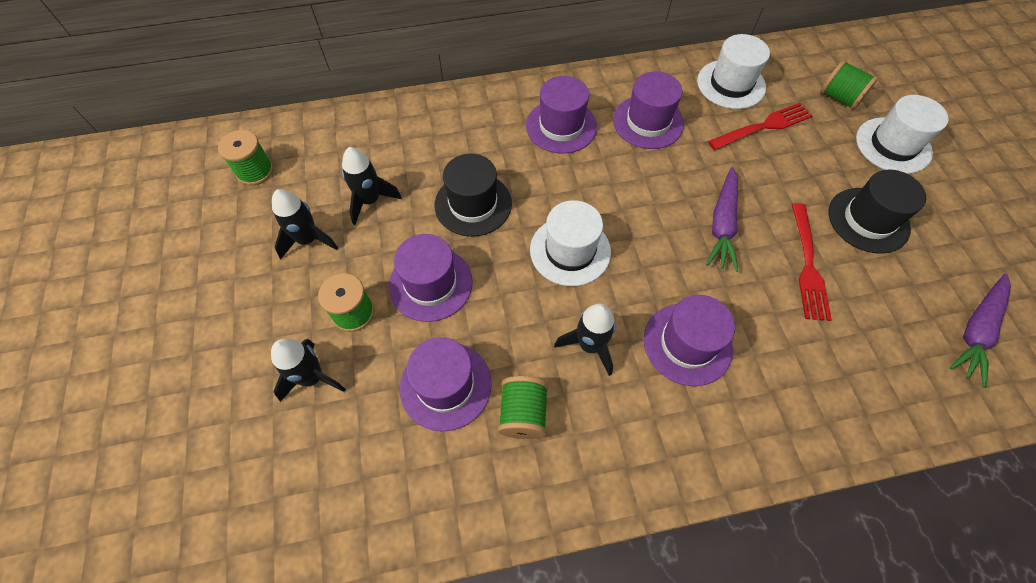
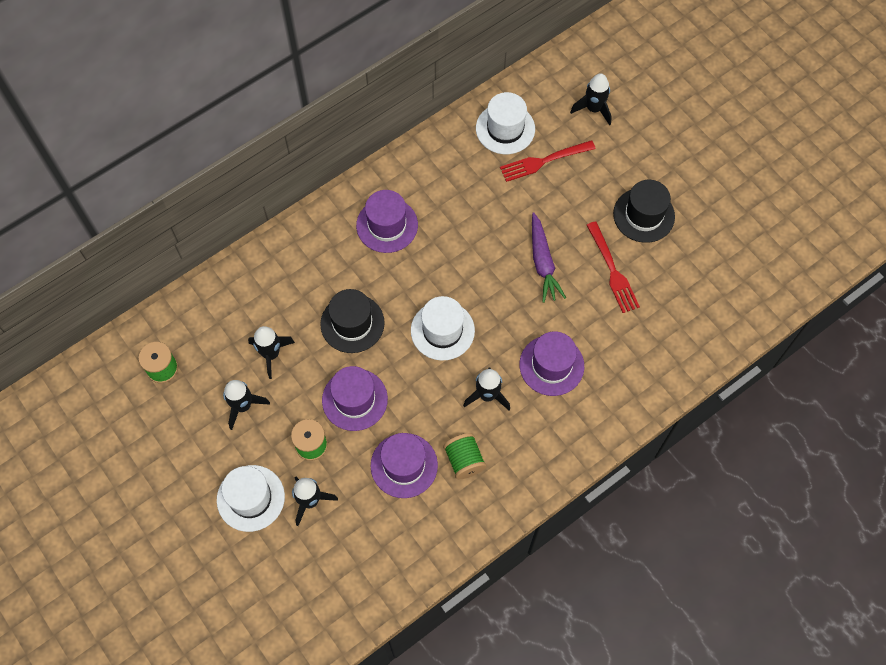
camera: 25 degrees left, 5 degrees up
(648, 122) = (453, 193): purple hat -> none
(763, 126) = (544, 161): red fork -> red fork turned 150 degrees counterclockwise
(839, 98) = (593, 109): green spool -> black rocket
(893, 145) = (645, 139): white hat -> white hat (250, 498)
(976, 331) = (733, 274): purple carrot -> none

